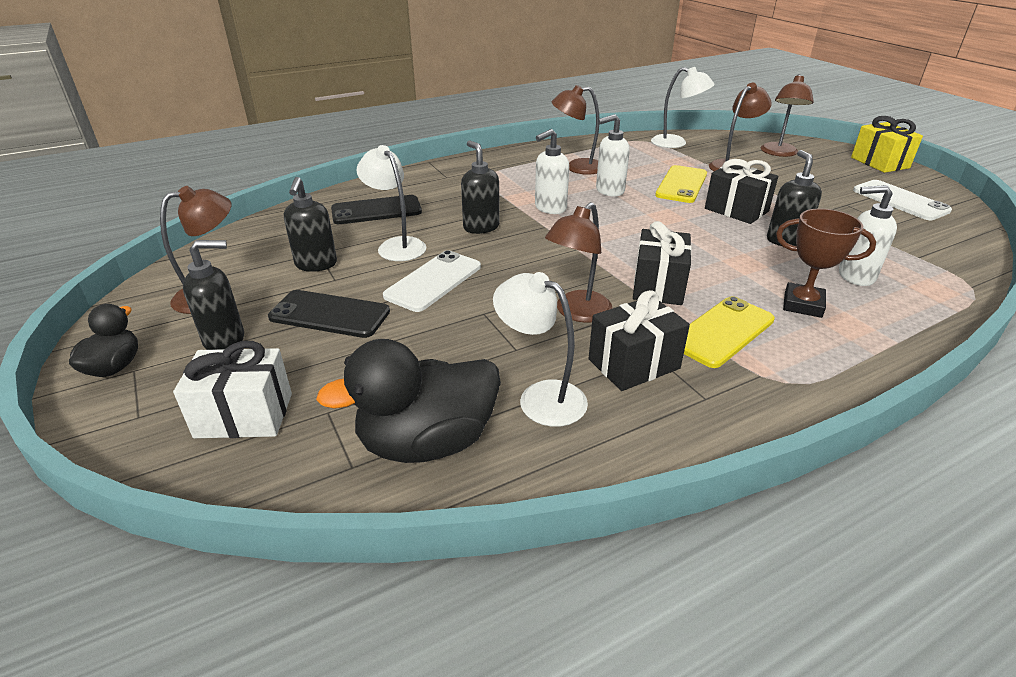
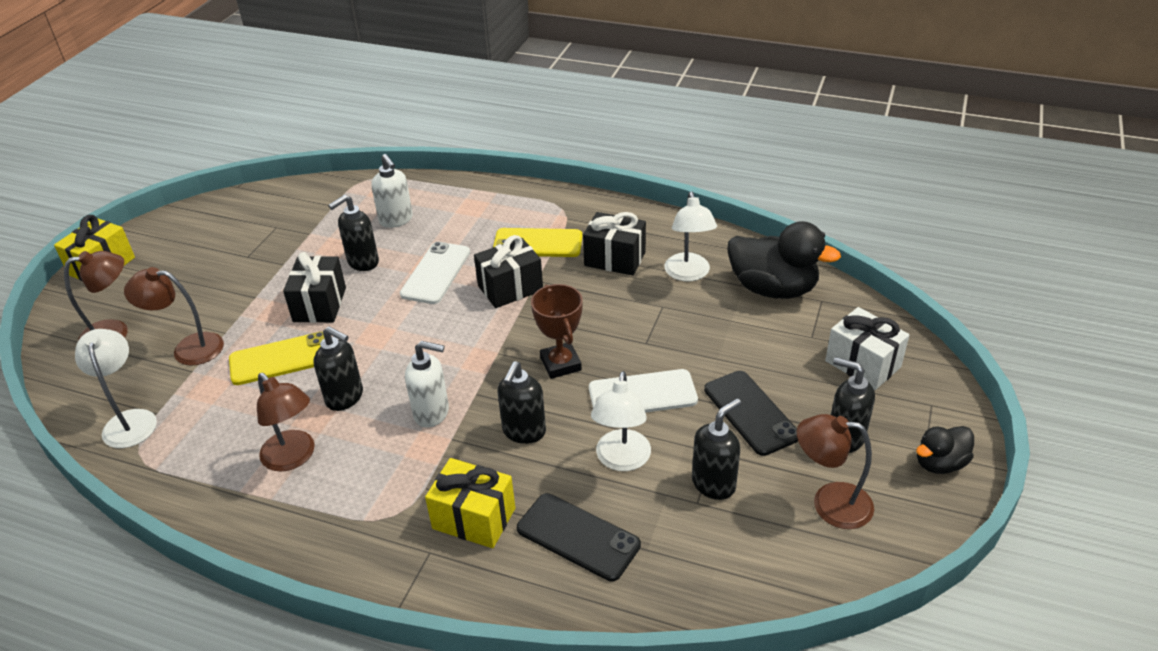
camera: 130 degrees left, 5 degrees up
(445, 192) = (474, 518): none -> yellow gift
(577, 313) = (590, 304): brown lamp -> none
(609, 191) = (345, 397): white soap dispenser -> black soap dispenser
(802, 305) = (465, 227): brown trophy -> brown trophy (561, 364)
(900, 200) = (212, 234): white phone -> white phone (436, 273)

